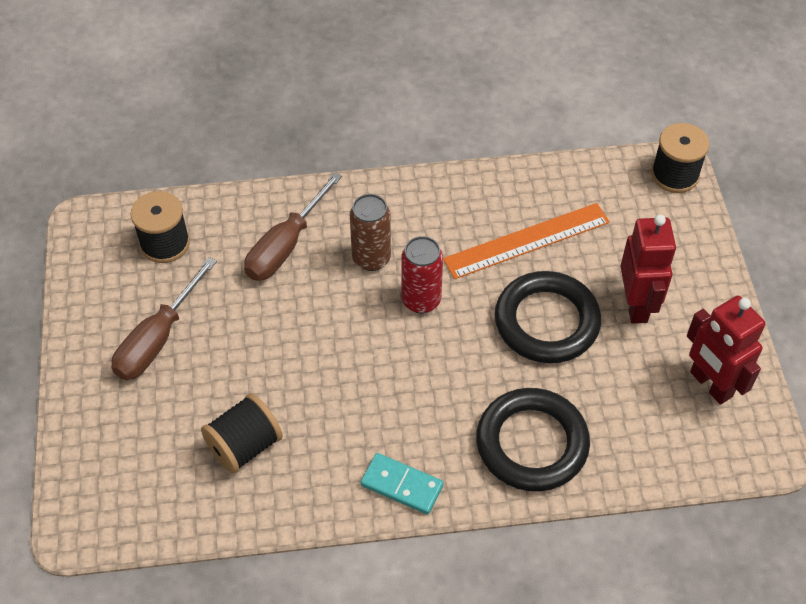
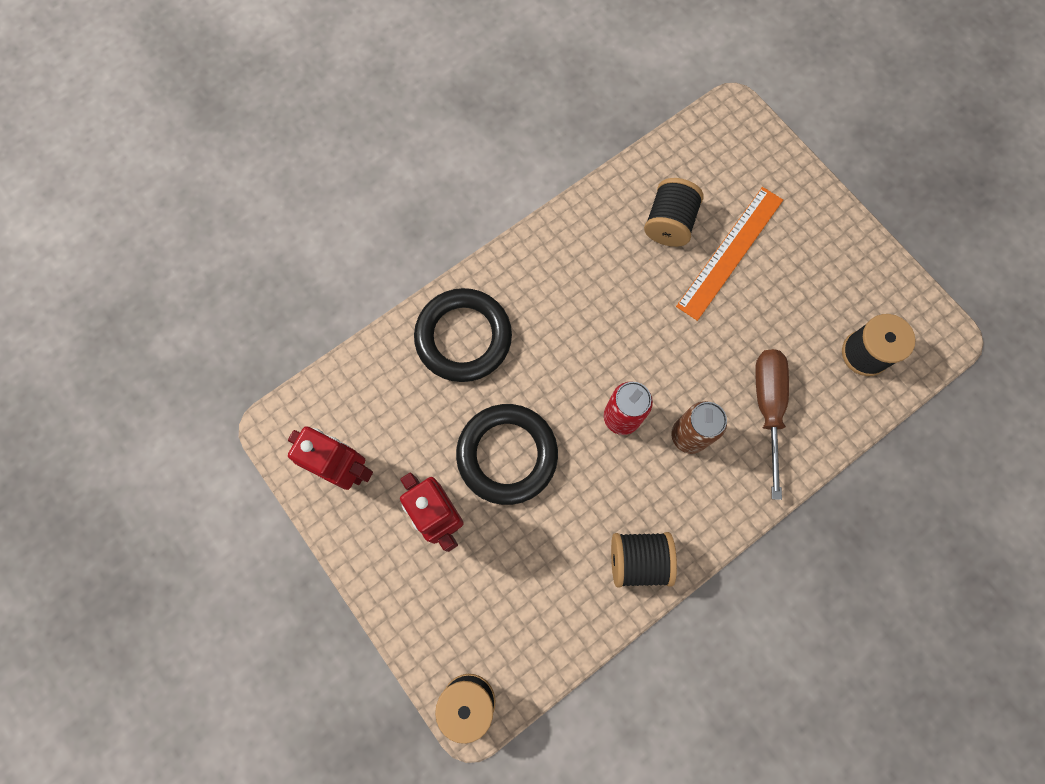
camera: 150 degrees right, 20 degrees up
(158, 339) = (797, 268): brown screwdriver -> none
(401, 485) = (540, 254): turquoise domino -> none
(478, 197) = (638, 560): none -> black spool
(527, 241) = (568, 533): orange ruler -> orange ruler (730, 252)

